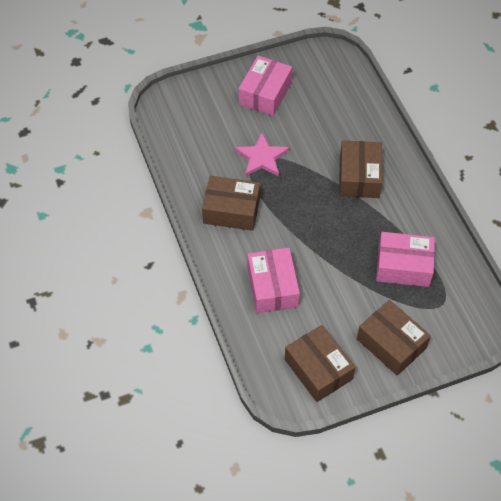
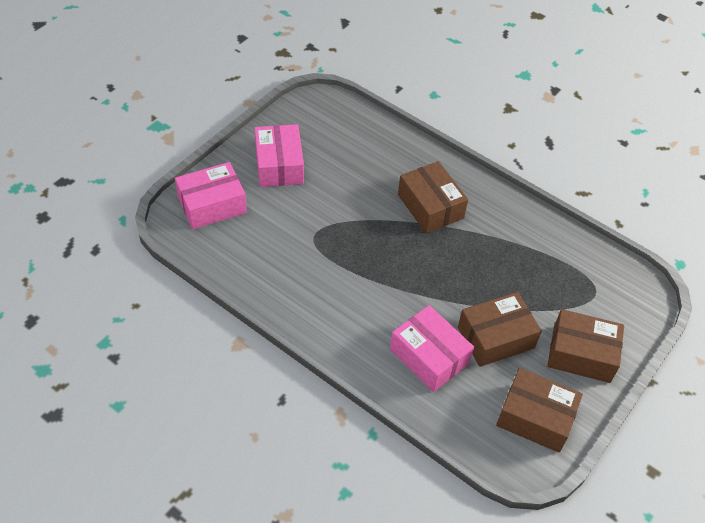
camera: 35 degrees left, 5 degrees down
(231, 210) = (330, 298): brown box -> brown box (495, 337)
(261, 157) = (322, 230): pink star -> none
(403, 266) = (535, 273): pink box -> pink box (212, 205)

